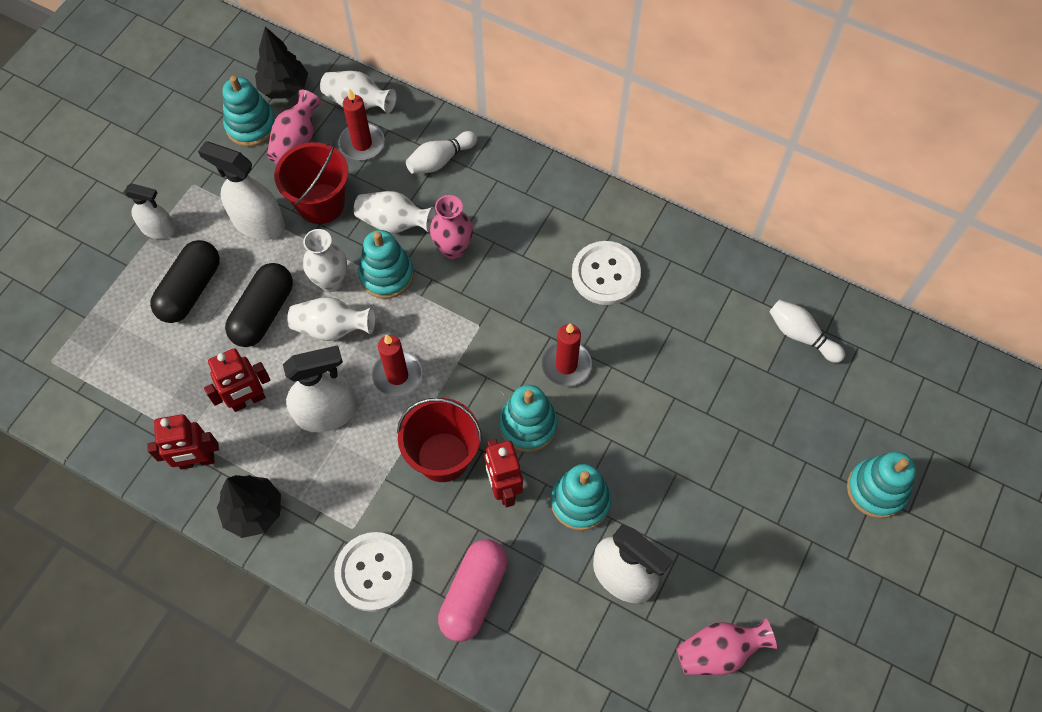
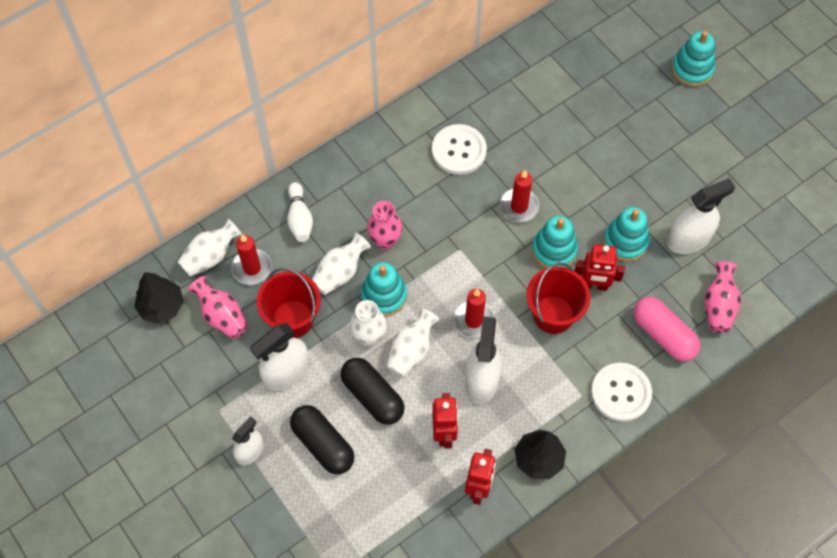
camera: 65 degrees left, 0 degrees up
(251, 126) = (186, 345): turquoise stacking toy -> none
(718, 651) = (760, 206): pink vase -> pink vase (718, 306)
(801, 336) = (565, 56): white bowling pin -> none

